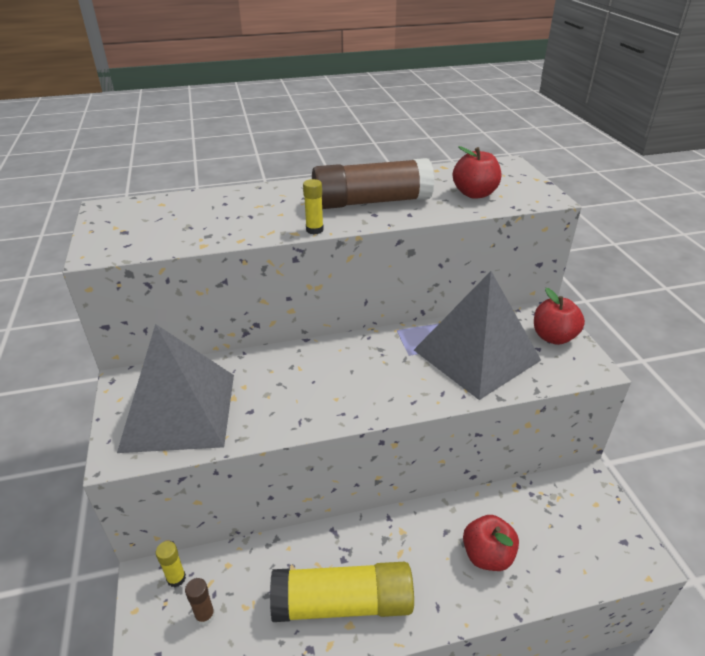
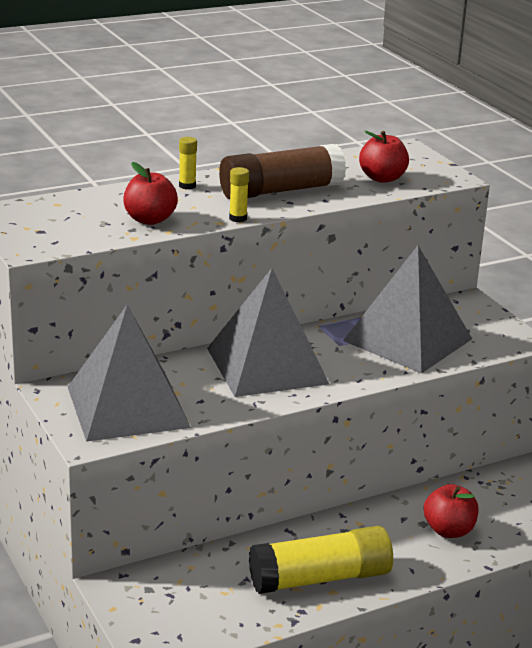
camera: 15 degrees left, 10 degrees down
(176, 578) = (142, 582): yellow glue stick -> yellow glue stick (187, 186)
(205, 615) = (187, 602): brown glue stick -> none
(331, 373) = (267, 366): none -> grey pyramid
(553, 337) = (480, 319): red apple -> red apple (150, 220)

